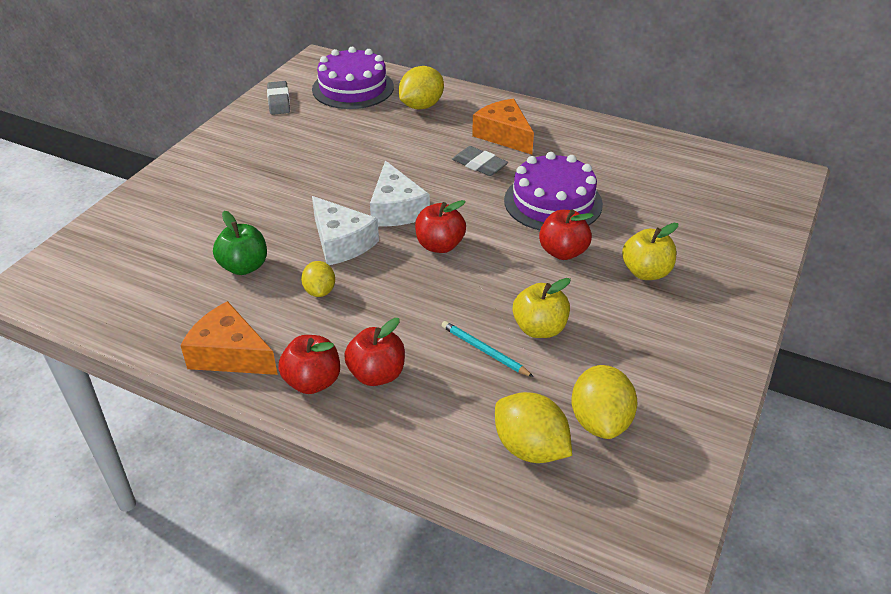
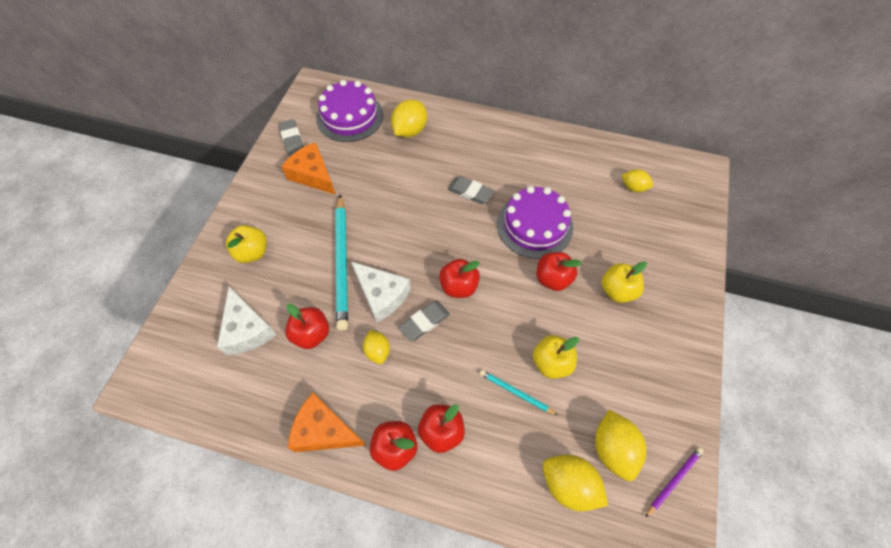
camera: 10 degrees left, 20 degrees up
(199, 189) = (252, 252): none -> yellow apple
(244, 267) = (311, 334): green apple -> red apple
(303, 209) = (342, 263): none -> turquoise pencil
(387, 272) = (424, 322): none -> grey eraser
(396, 209) = (416, 251): white cheese -> white cheese (247, 329)
(504, 135) = (482, 156): orange cheese -> orange cheese (313, 175)
(677, 464) = (673, 480): none -> purple pencil
(692, 181) = (633, 187): none -> yellow lemon

